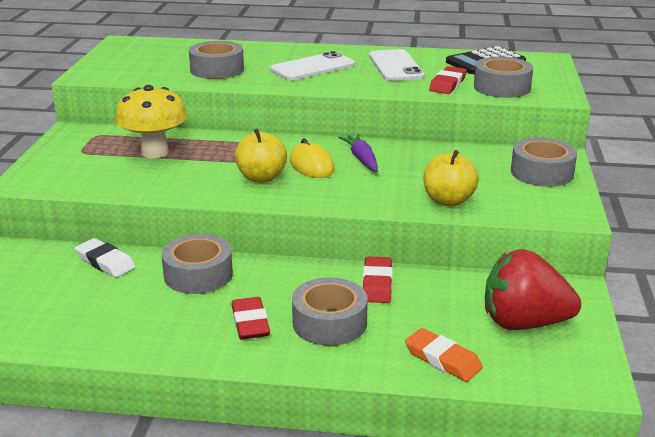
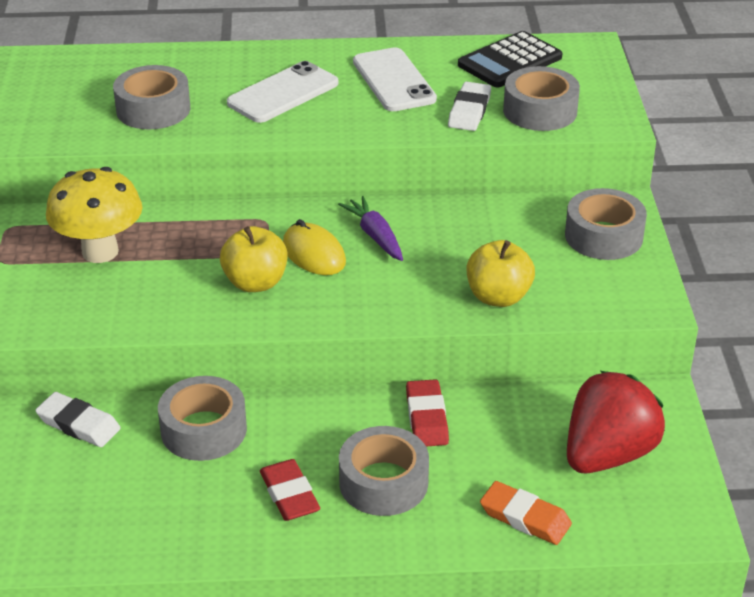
camera: 10 degrees left, 10 degrees up
(447, 84) = (469, 111): red eraser -> white eraser
(524, 323) = (607, 454): red strawberry -> red strawberry turned 135 degrees clockwise

